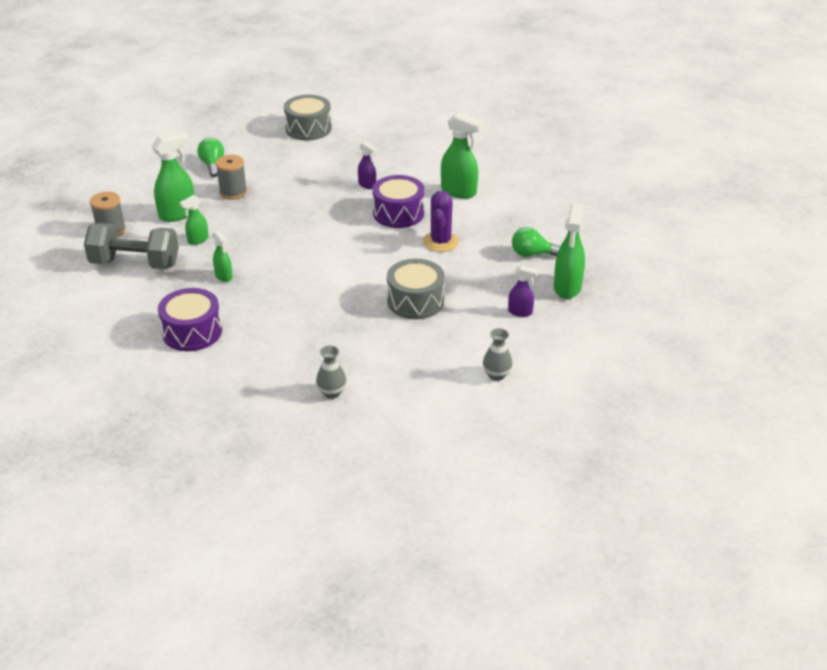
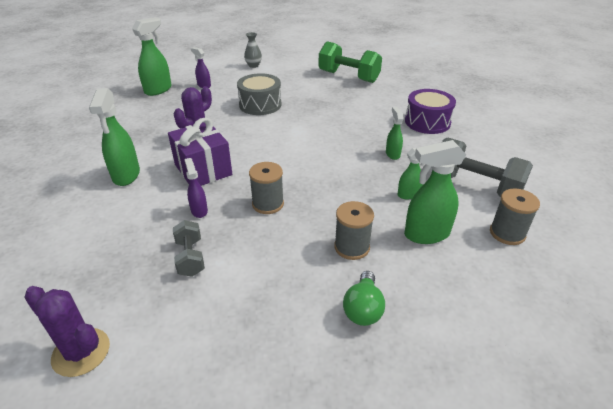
camera: 155 degrees left, 0 degrees up
(308, 129) = (181, 347): grey drum -> none
(316, 202) = (268, 204): none -> grey spool
(332, 393) = (348, 77): grey vase -> green dumbbell
(343, 160) = (190, 257): none -> grey dumbbell
(359, 116) = (81, 352): none -> purple cactus
(398, 213) = (203, 170): purple drum -> purple gift
(459, 192) = (126, 175): green spray bottle -> green spray bottle turned 150 degrees counterclockwise
(532, 254) = (148, 112): green light bulb -> none

